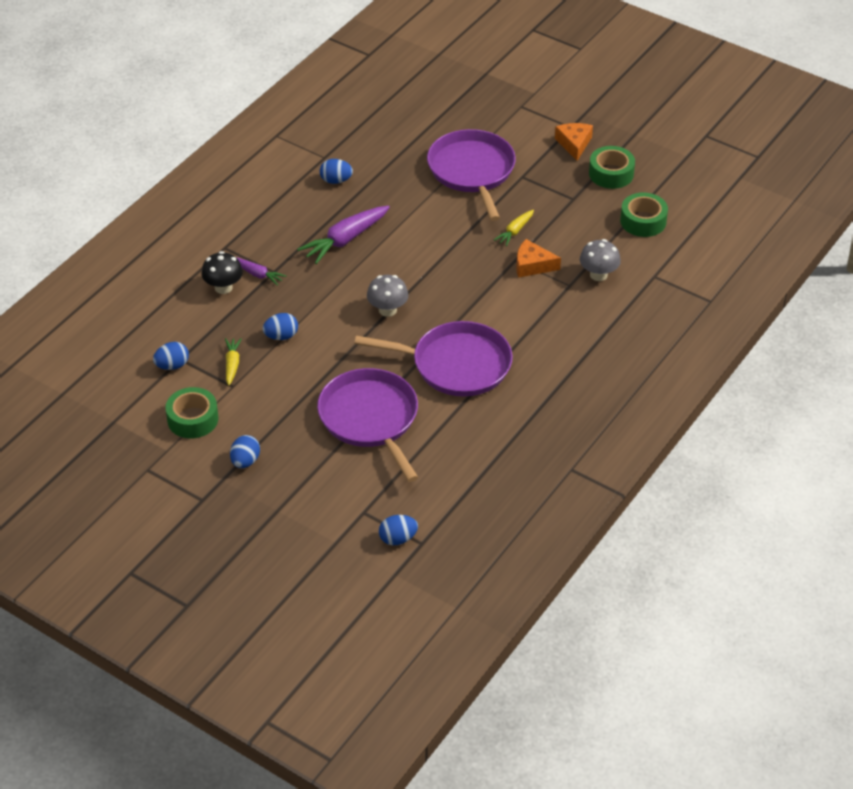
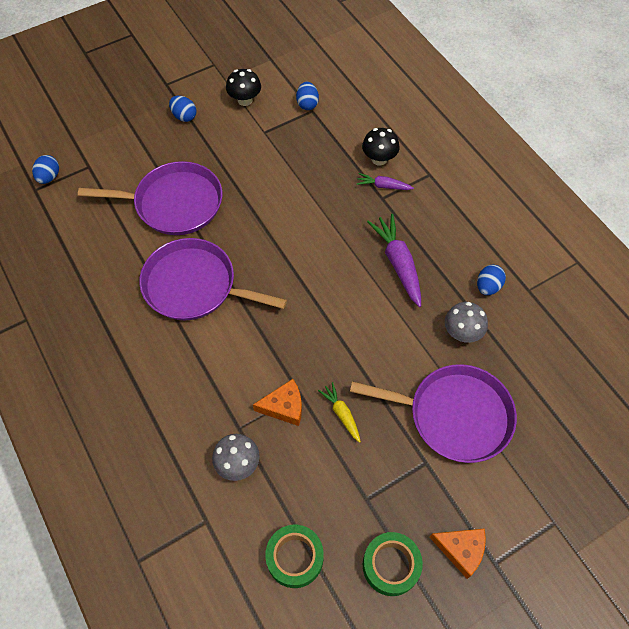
camera: 115 degrees right, 15 degrees up
(192, 419) = (245, 100): green tape -> black mushroom
(232, 365) = (287, 138): yellow carrot -> none
(258, 274) = (383, 186): purple carrot -> purple carrot turned 45 degrees clockwise
(281, 336) = (300, 178): blue egg -> none
(387, 310) = (290, 261): grey mushroom -> grey mushroom (462, 333)
(456, 364) = (194, 286): purple pan -> purple pan turned 75 degrees clockwise
(532, 265) = (284, 406): orange cheese -> orange cheese turned 45 degrees clockwise

